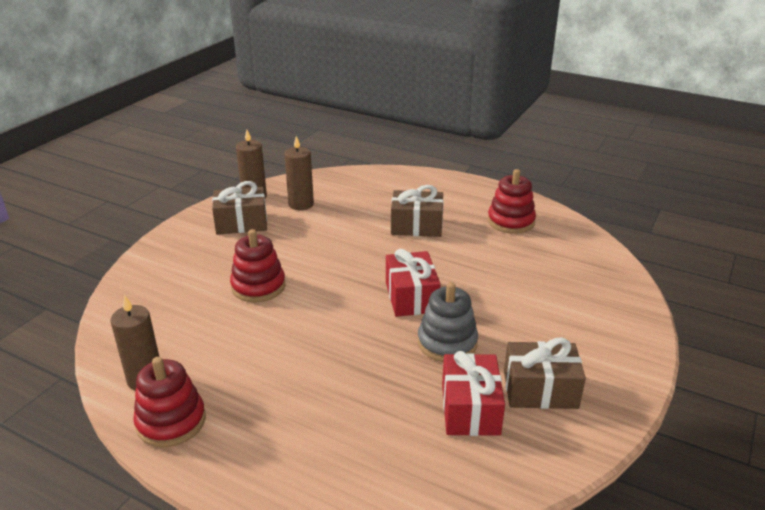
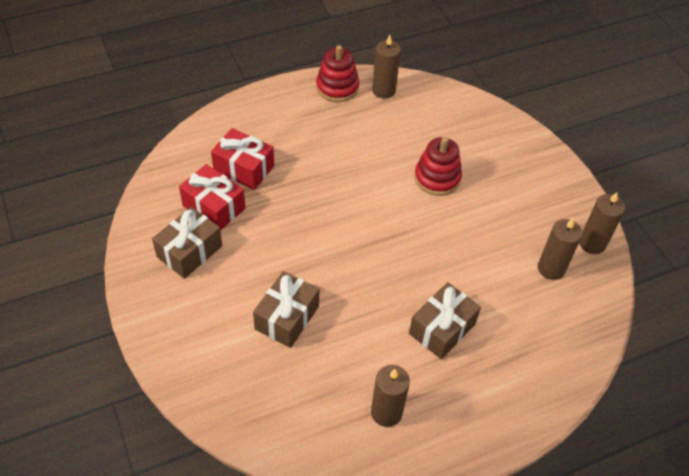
camera: 125 degrees right, 20 degrees up
(241, 223) = (545, 212): brown gift -> brown gift (287, 317)
(411, 297) = (344, 253): red gift -> red gift (244, 168)
(447, 343) = (277, 237): grey stacking toy -> none
(511, 221) = (386, 412): red stacking toy -> brown candle

